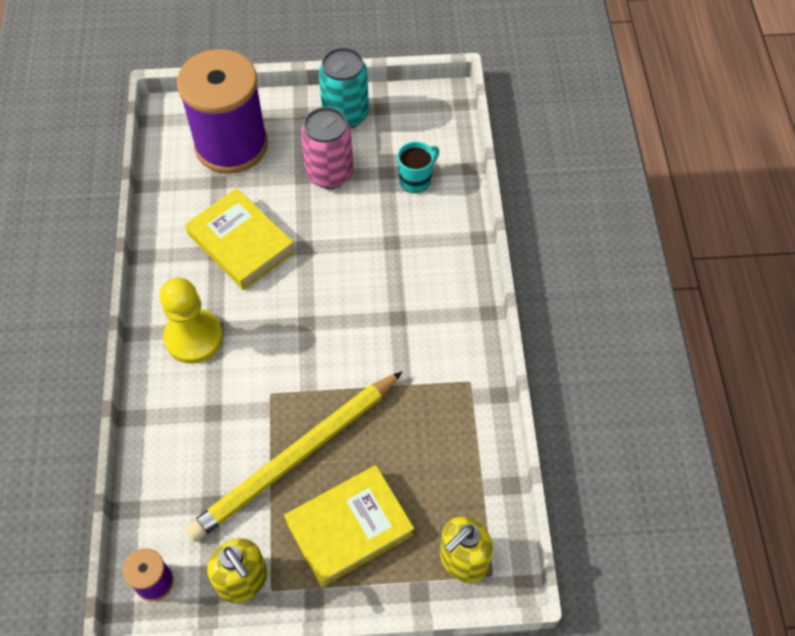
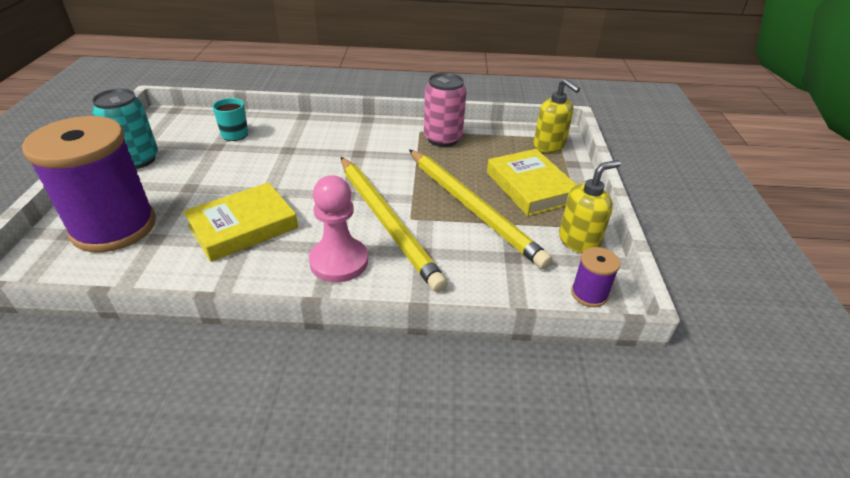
camera: 85 degrees left, 20 degrees down
(194, 337) = (339, 261): yellow pawn -> pink pawn
(260, 370) = (387, 222): none -> yellow pencil
(329, 173) = (197, 172): pink can -> pink can (442, 139)

